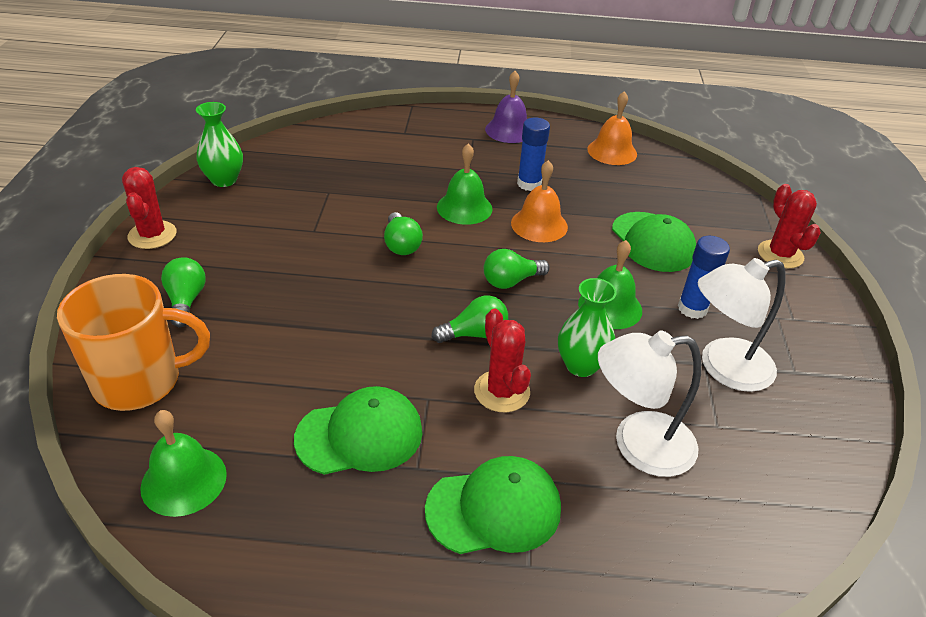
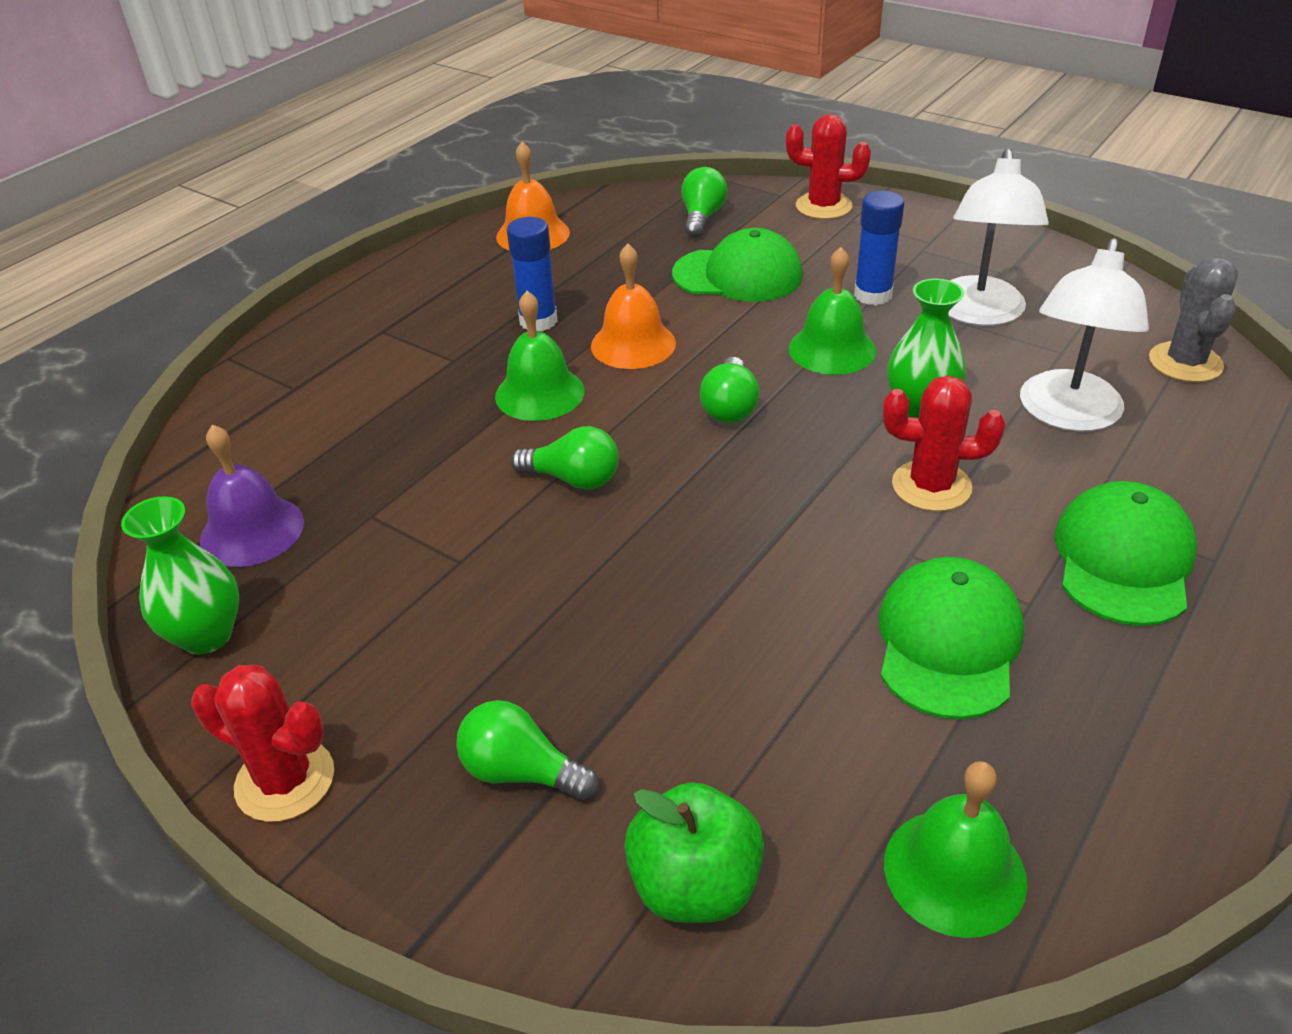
camera: 55 degrees left, 0 degrees up
(140, 381) = (695, 885): orange mug -> green apple
(474, 334) = (812, 473): green light bulb -> green light bulb (702, 218)
(509, 130) = (397, 294): purple bell -> purple bell (252, 530)
(774, 506) = (1185, 363): none -> grey cactus

